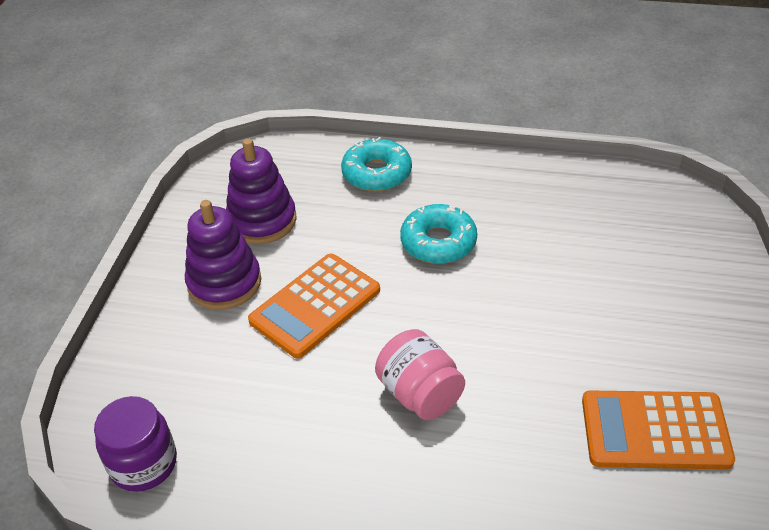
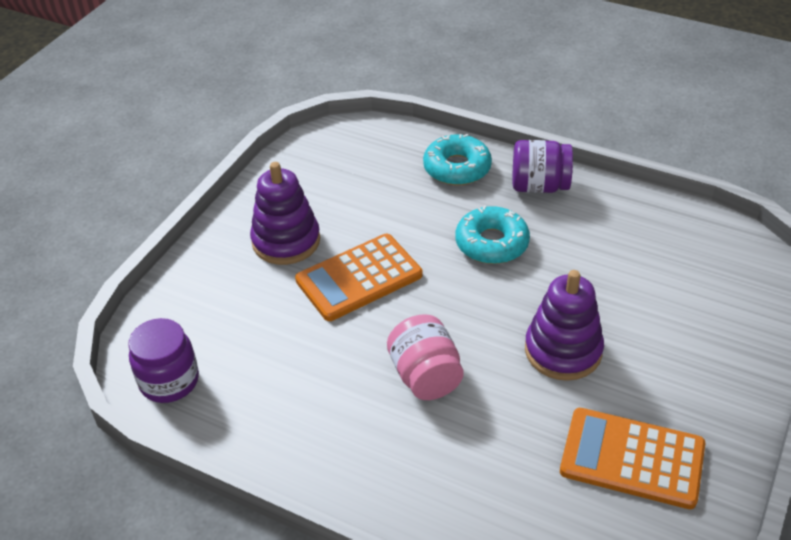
camera: 15 degrees right, 0 degrees up
(262, 220) = (337, 192): purple stacking toy -> purple stacking toy (563, 351)
(464, 176) = (539, 186): none -> purple jar

